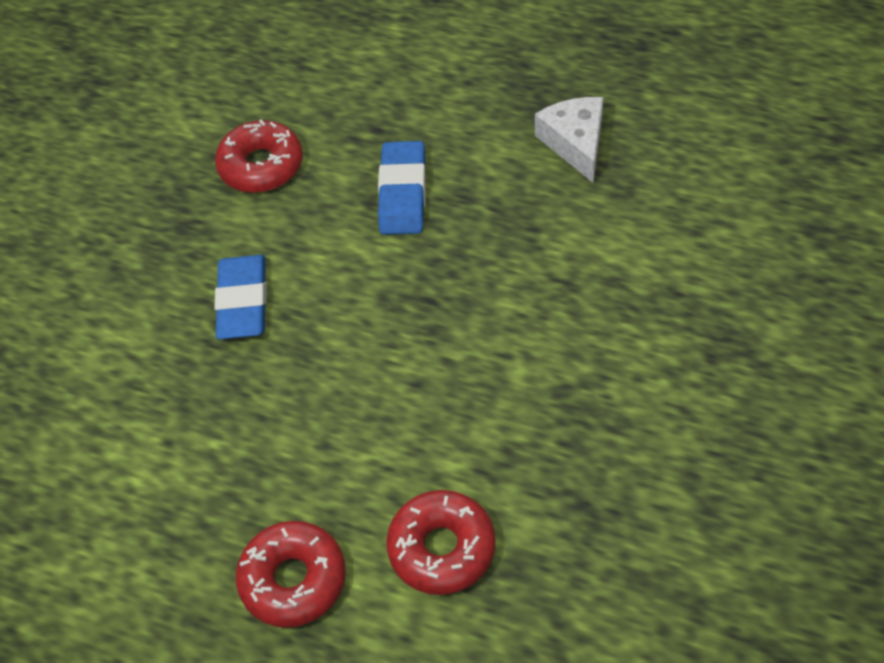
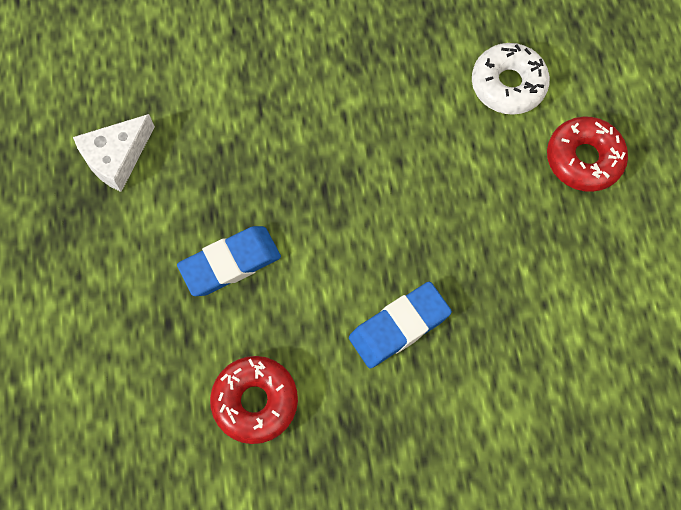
camera: 125 degrees left, 15 degrees up
(442, 548) = (508, 84): red donut -> white donut

